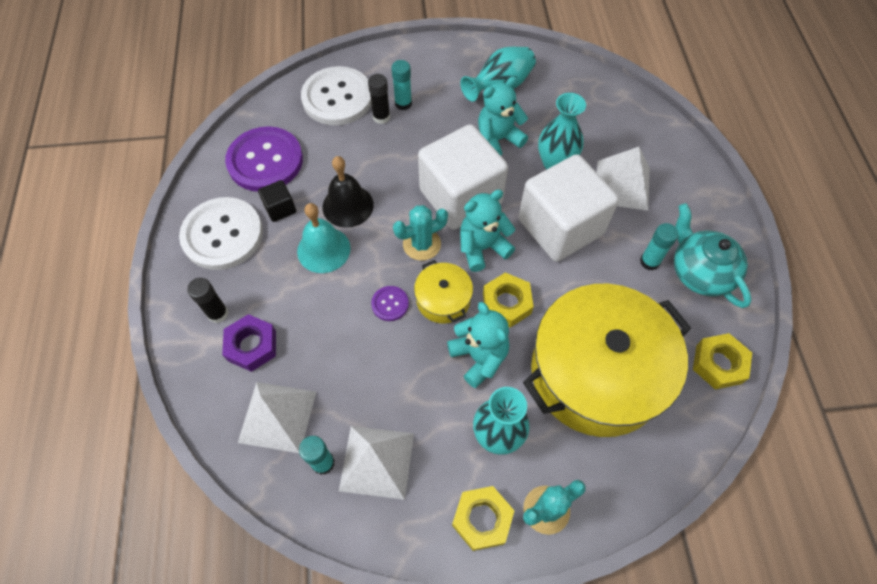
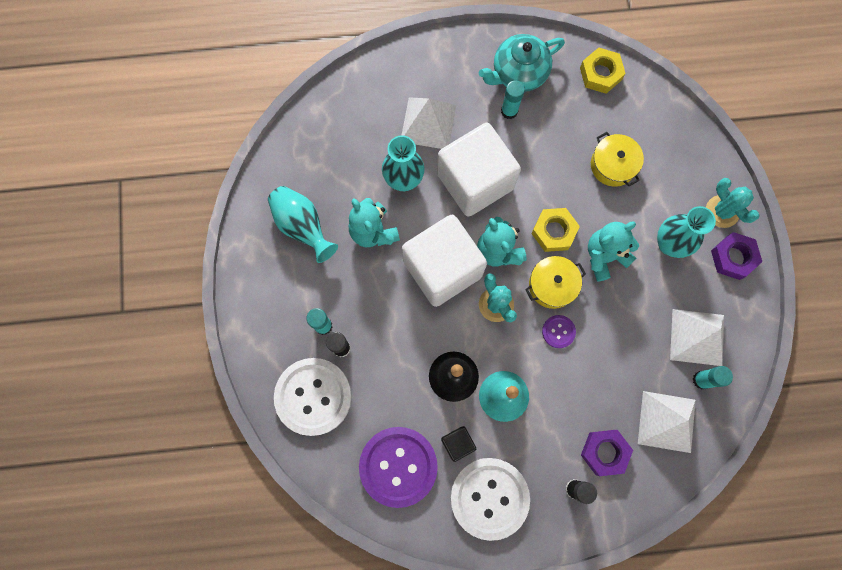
camera: 90 degrees left, 15 degrees up
(482, 519) = (733, 257): yellow nut -> purple nut
(596, 372) = (613, 165): yellow pot -> yellow pot, size x0.43

